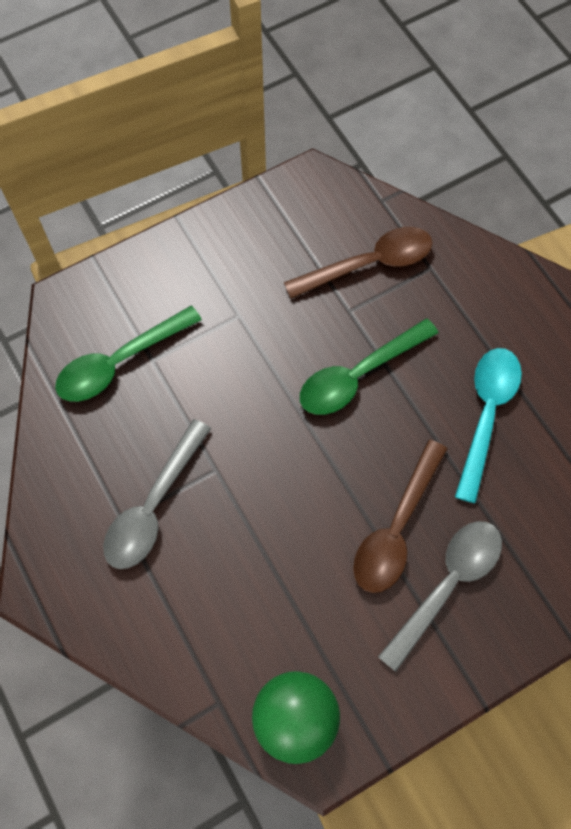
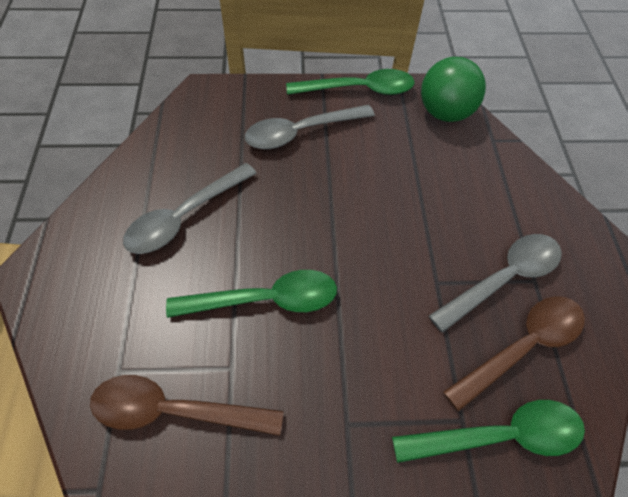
camera: 155 degrees left, 10 degrees down
(396, 528) = (312, 177): brown spoon -> brown spoon (522, 347)
(421, 700) = (359, 90): none -> green spoon
(486, 415) = (185, 217): turquoise spoon -> grey spoon

